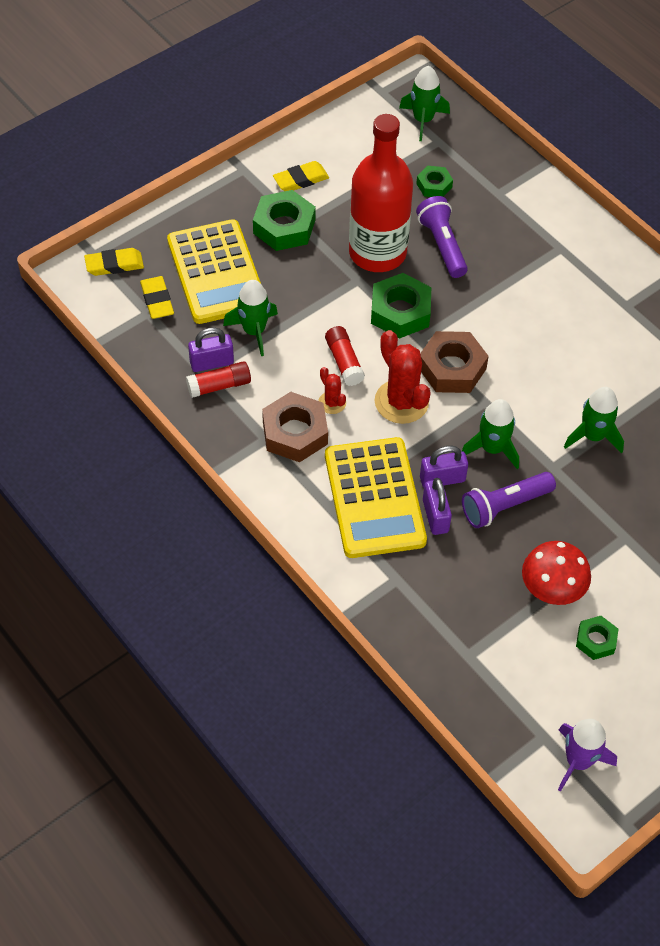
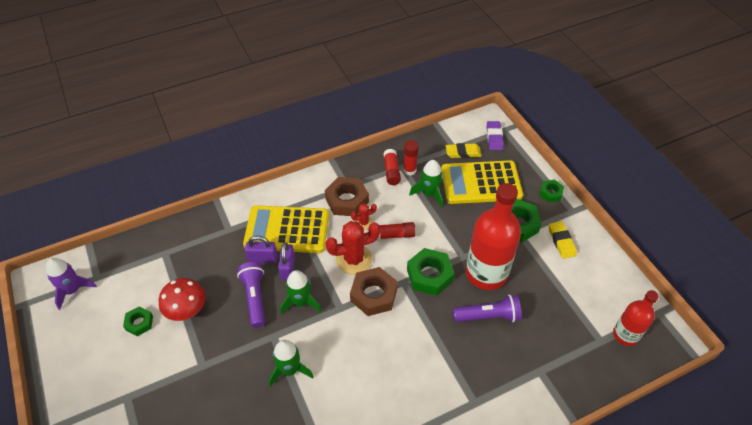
camera: 105 degrees right, 5 degrees down
(114, 264) = (494, 137): yellow eraser -> purple eraser
(211, 363) = (409, 170): purple padlock -> red glue stick
(423, 120) = (625, 335): green rocket -> red bottle
(434, 185) = (551, 325): green nut -> green nut (550, 193)

